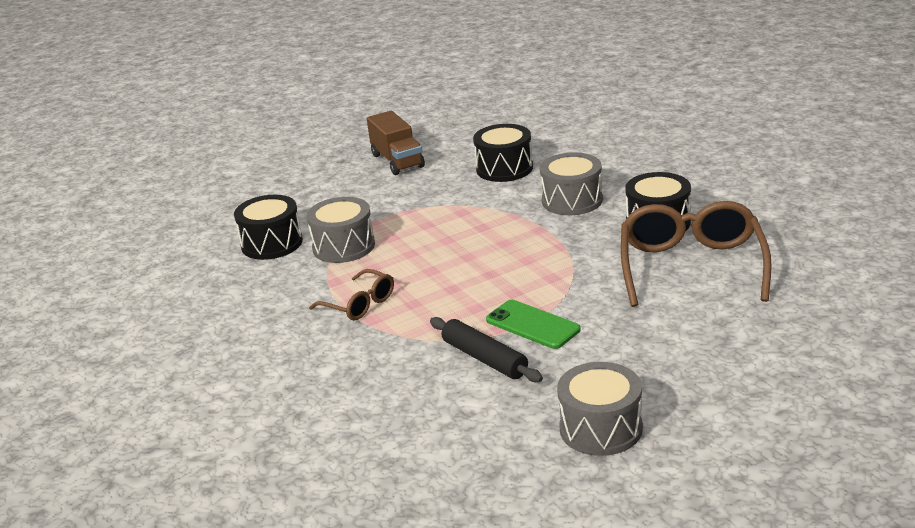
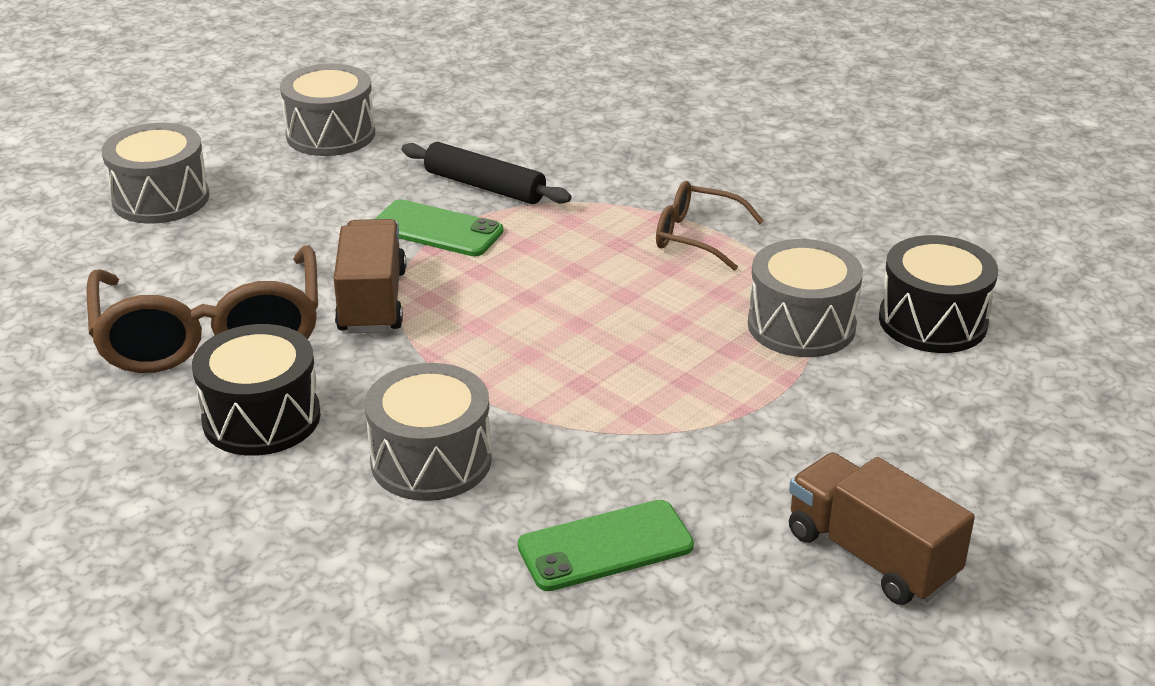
camera: 160 degrees right, 5 degrees up
(504, 168) = (605, 546): black drum -> green phone
(588, 278) = (372, 301): none -> brown truck
(747, 372) = (161, 199): none -> grey drum

